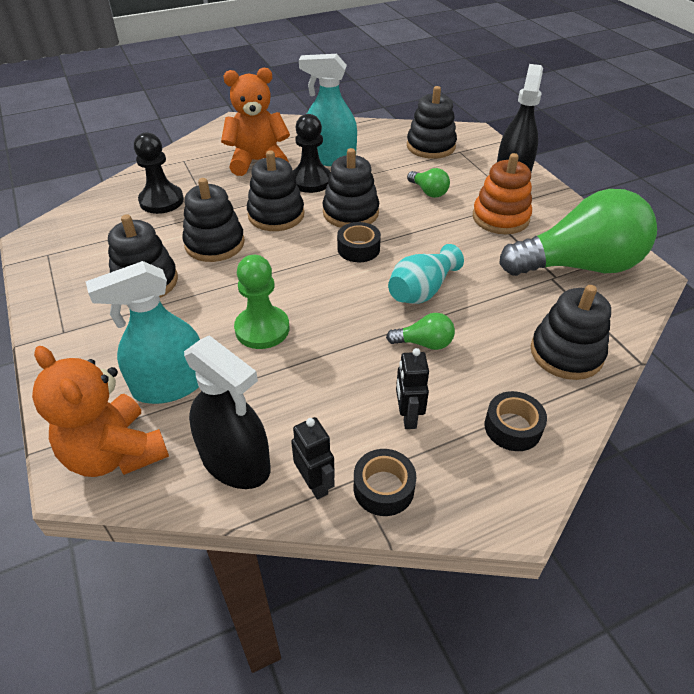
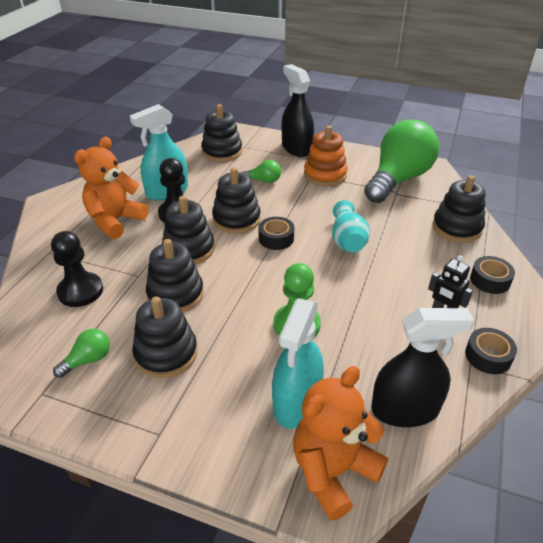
camera: 45 degrees left, 5 degrees down
(115, 453) = (333, 471): orange teddy bear -> orange teddy bear turned 135 degrees clockwise
(315, 484) = (458, 383): black robot -> none
(424, 343) = (392, 268): green light bulb -> green light bulb (88, 360)

